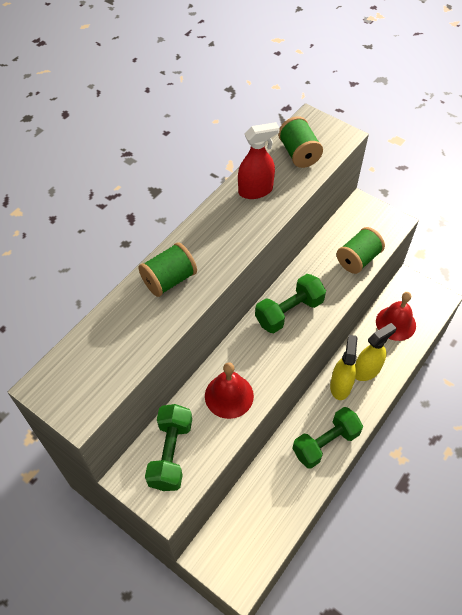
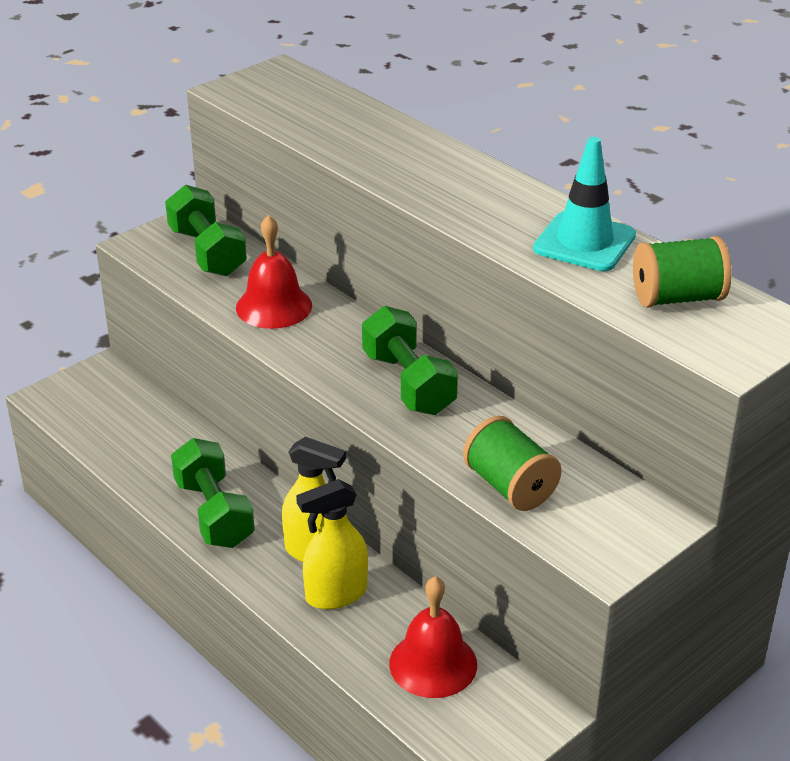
camera: 100 degrees right, 20 degrees down
(169, 280) = (413, 155): green spool -> none
(170, 453) = (207, 252): green dumbbell -> green dumbbell turned 45 degrees clockwise
(255, 190) = (584, 242): red spray bottle -> turquoise traffic cone
(367, 370) = (336, 594): yellow spray bottle -> yellow spray bottle turned 90 degrees clockwise

